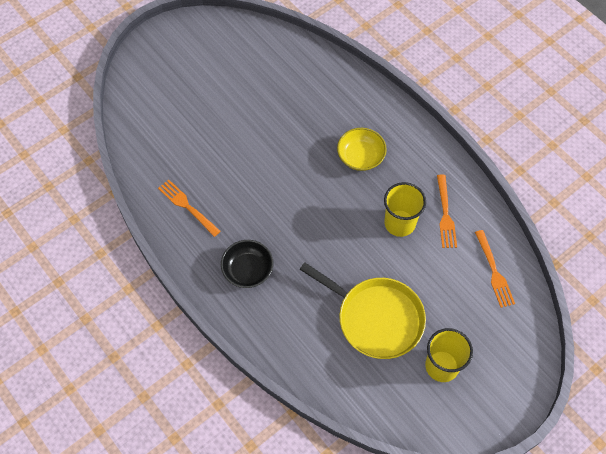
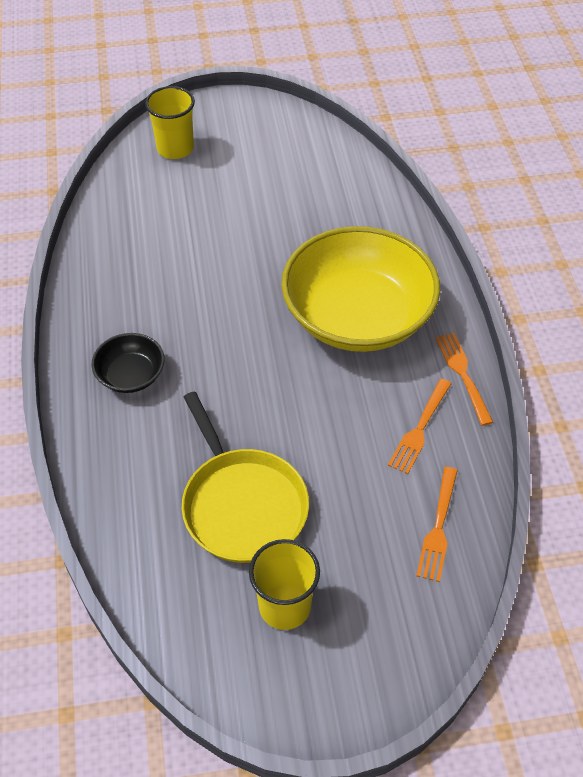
camera: 30 degrees right, 10 degrees down
(187, 206) = (116, 279): orange fork -> orange fork (463, 374)
(360, 156) = (358, 316): yellow bowl -> yellow bowl, size x2.23
(399, 223) = (353, 411): yellow cup -> yellow cup (175, 148)

